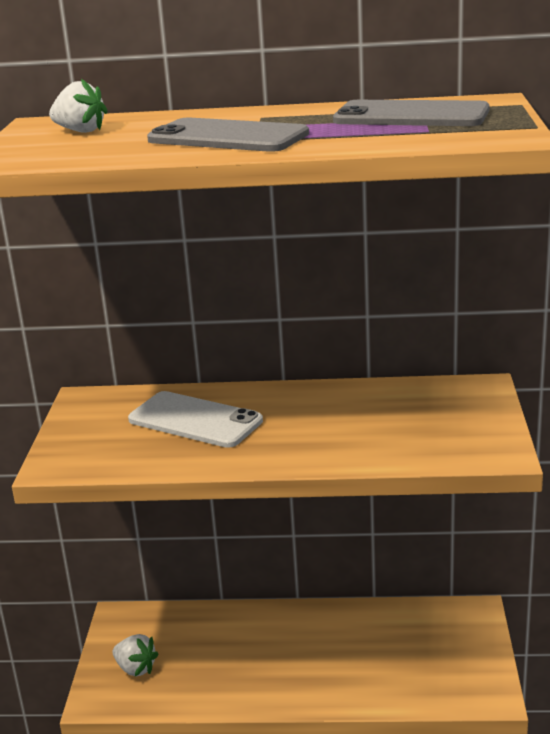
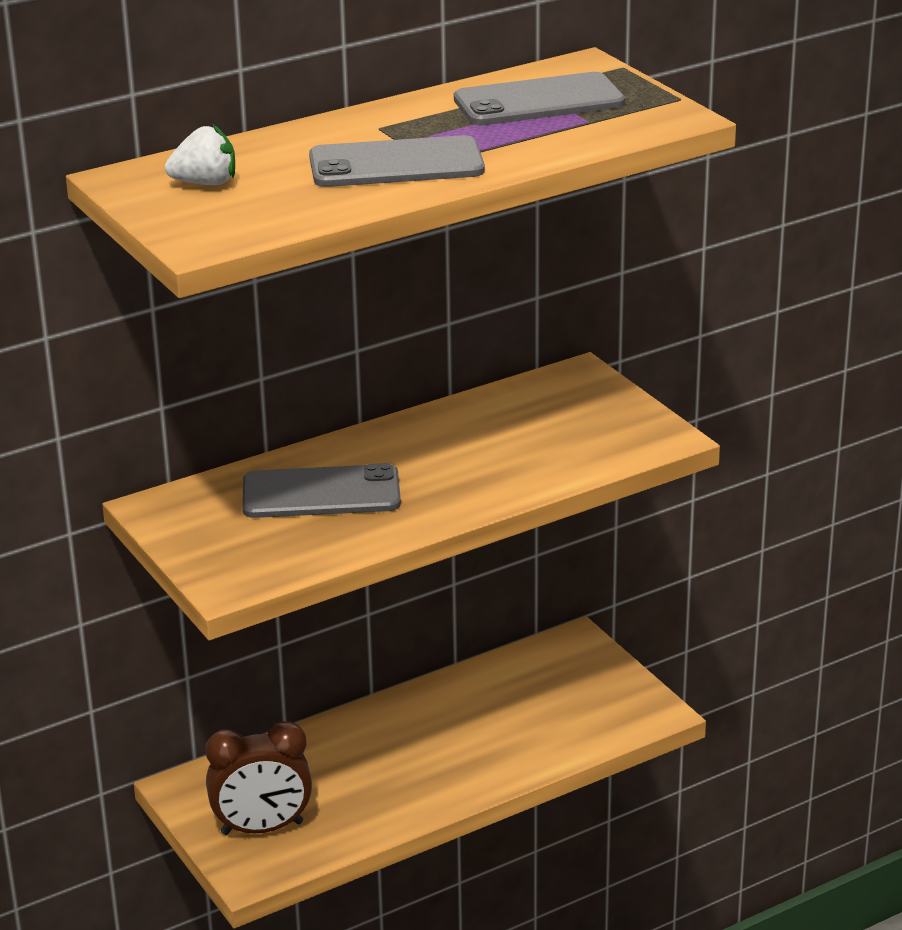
camera: 35 degrees left, 5 degrees up
(136, 668) = (262, 828): white strawberry -> brown clock
(195, 420) = (321, 493): white phone -> grey phone

